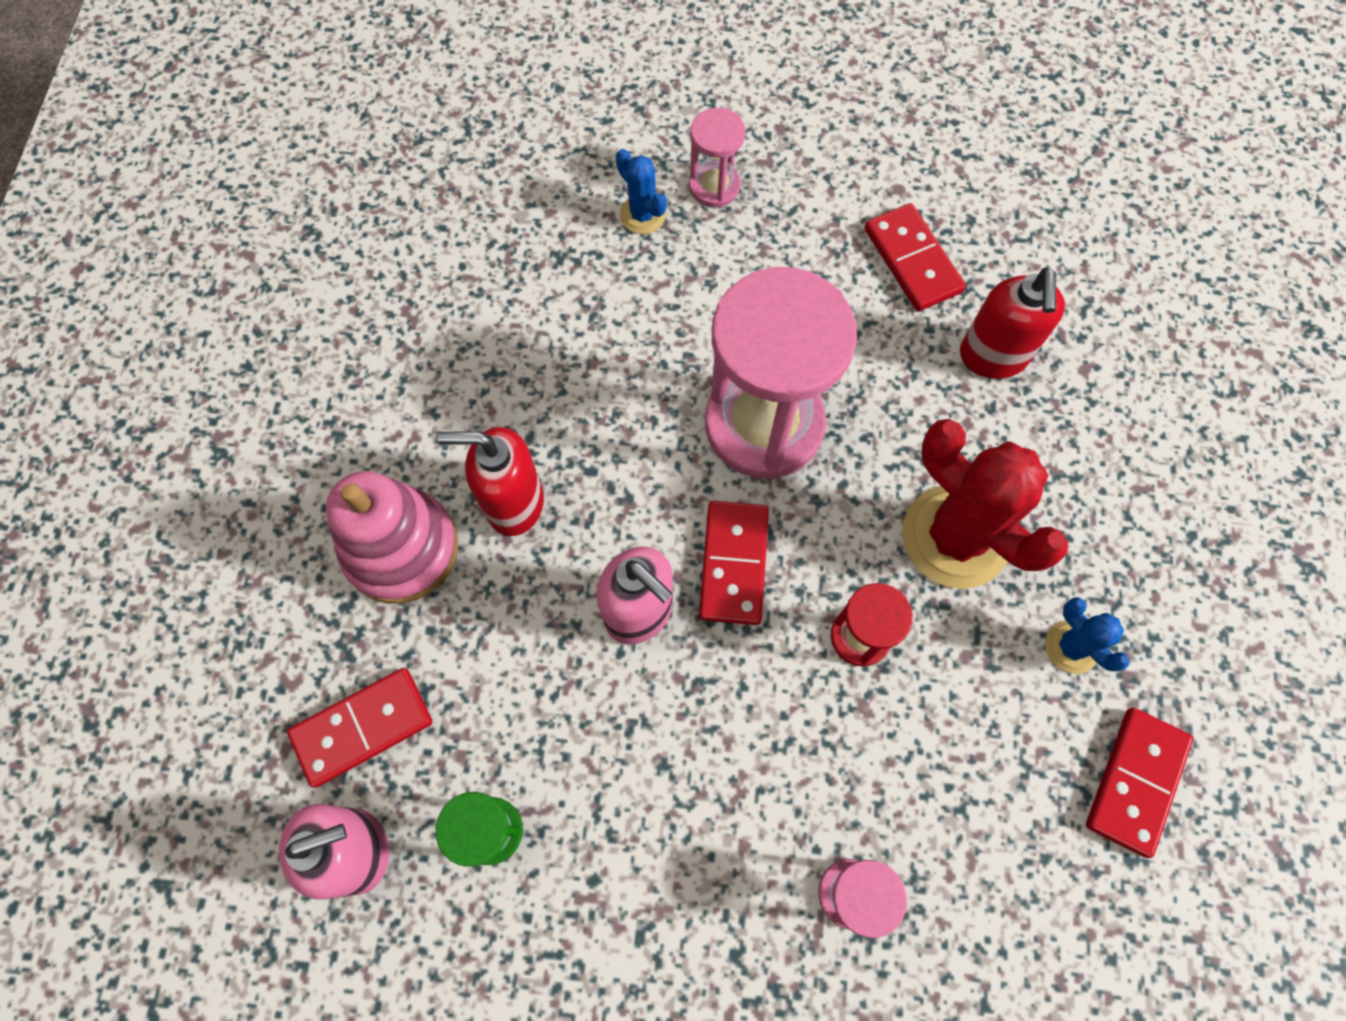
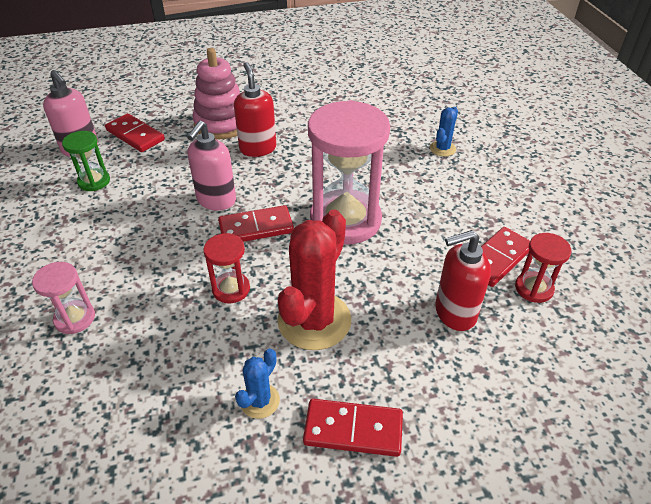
camera: 70 degrees right, 25 degrees down
(714, 186) = (481, 168): pink hourglass -> none
(978, 245) = (534, 288): none -> red hourglass
(1136, 781) = (170, 462): red domino -> red domino (353, 430)

